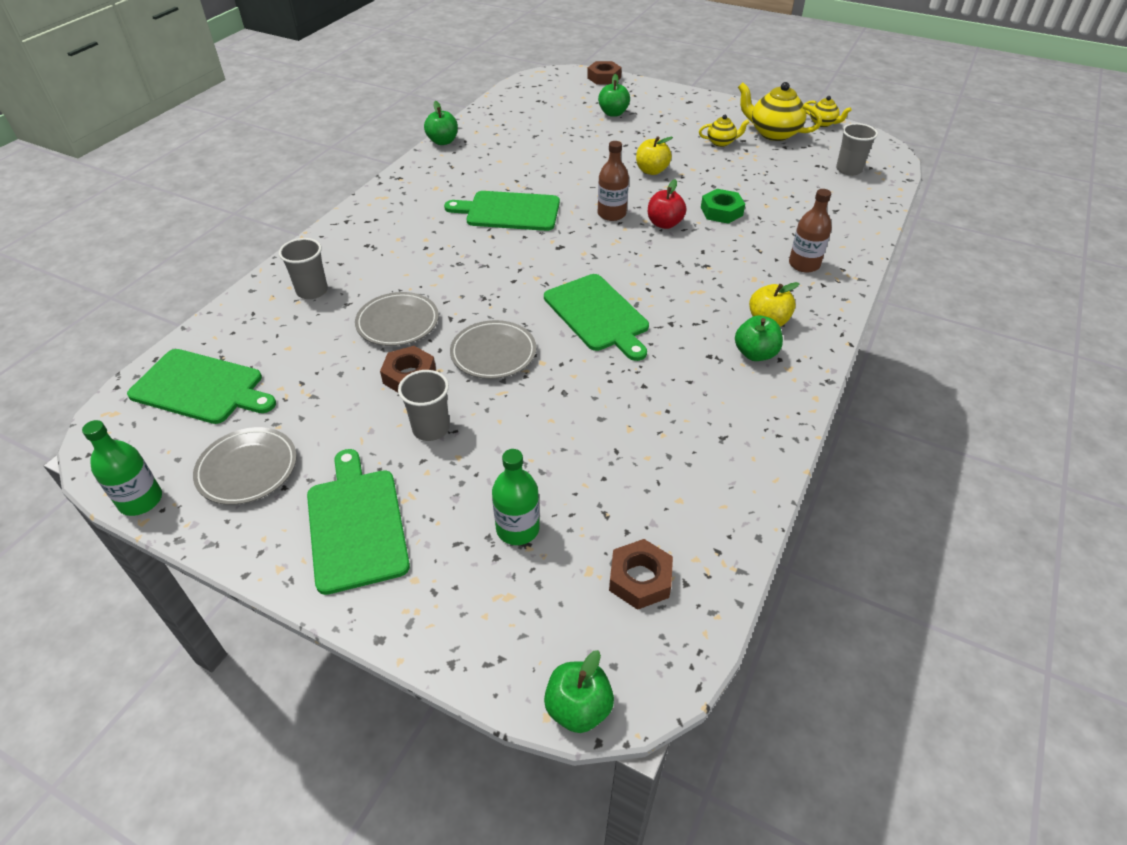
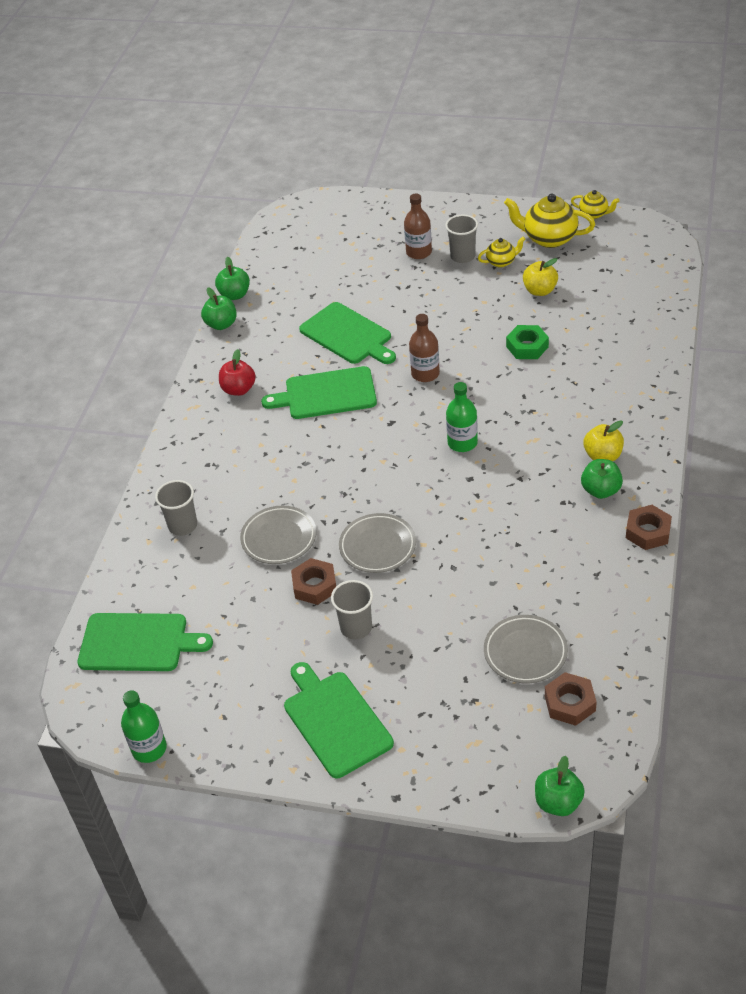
camera: 10 degrees left, 0 degrees up
(247, 469) = (222, 701): grey plate -> grey plate (525, 652)
(517, 529) = (463, 690): green bottle -> green bottle (462, 443)
(598, 315) = (453, 486): green cutting board -> green cutting board (348, 335)
(604, 78) = (352, 201): brown nut -> brown nut (648, 532)
(613, 113) = (380, 248): green apple -> green apple (234, 295)
(651, 171) = (445, 313): yellow apple -> yellow apple (540, 291)
(664, 224) = (479, 373): red apple -> red apple (238, 389)
(804, 264) = (618, 388): brown bottle -> brown bottle (419, 252)
(848, 170) = (632, 268): grey cup -> grey cup (462, 256)

